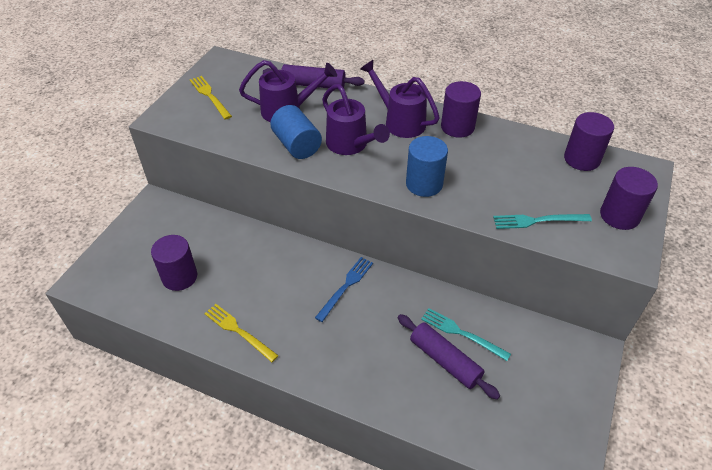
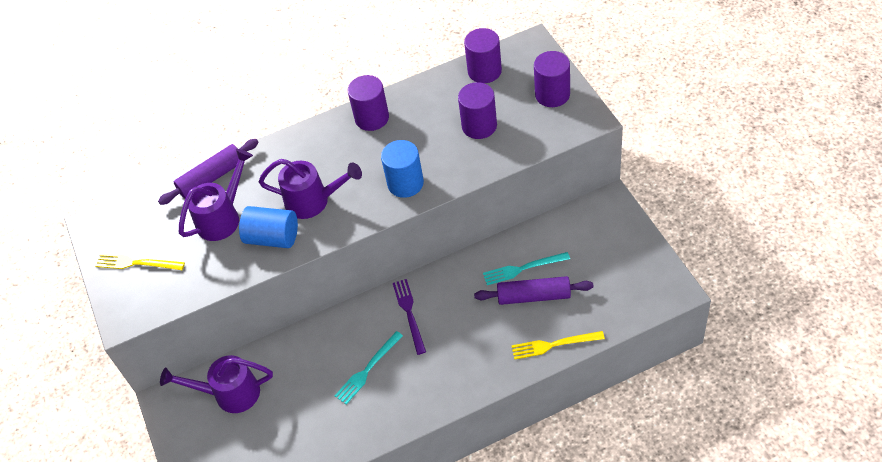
camera: 40 degrees left, 5 degrees up
(179, 277) = (277, 428): purple cylinder -> purple cylinder (479, 126)
(239, 331) = (377, 416): yellow fork -> yellow fork (554, 345)
(346, 287) = (409, 313): blue fork -> purple fork
(400, 121) = (324, 150): purple watering can -> purple watering can (230, 393)
(538, 220) = (509, 143): turquoise fork -> turquoise fork (367, 369)

